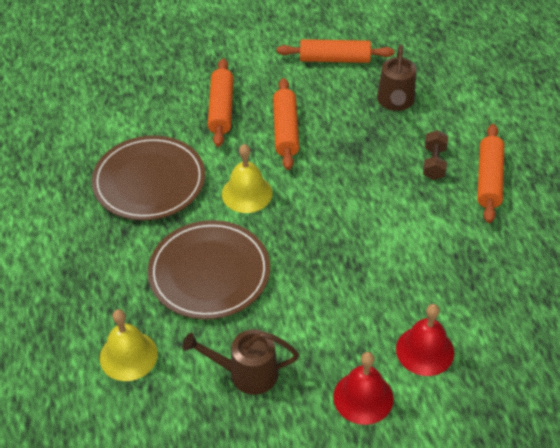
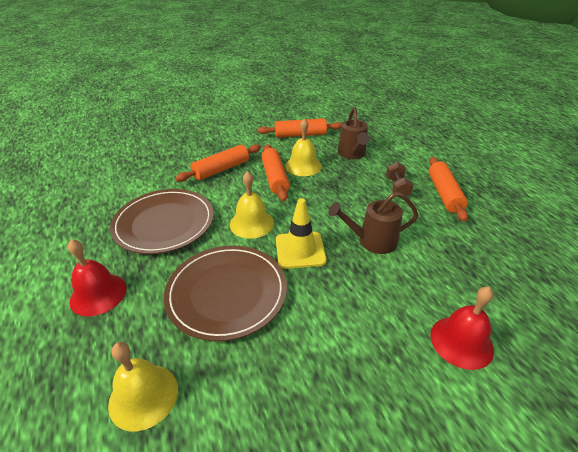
camera: 10 degrees left, 10 degrees down
(221, 109) = (221, 169): orange rolling pin -> orange rolling pin turned 60 degrees clockwise
(246, 373) = (282, 397): brown watering can -> brown watering can (372, 241)
(294, 234) = (300, 250): none -> yellow traffic cone
(325, 115) = (303, 166): none -> yellow bell
(363, 397) = (421, 407): red bell -> red bell (98, 294)

